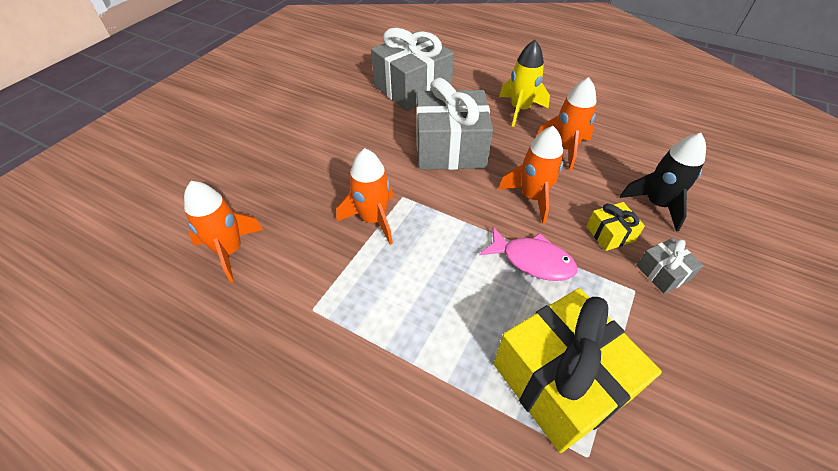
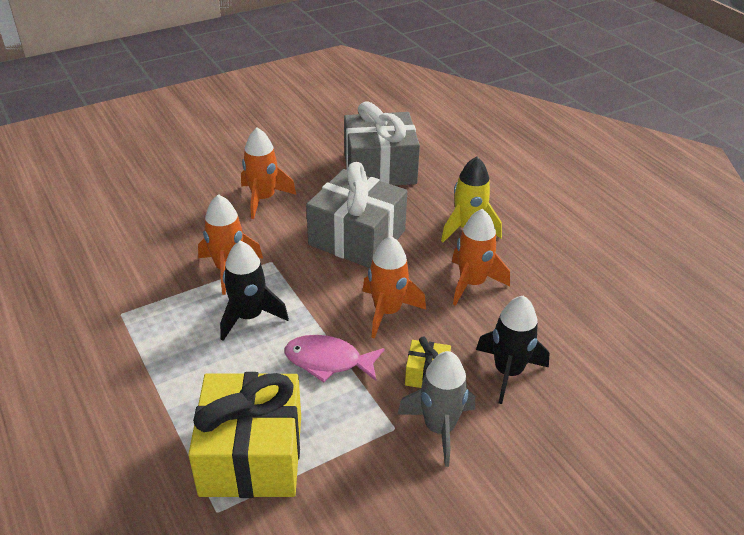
camera: 30 degrees right, 10 degrees down
(230, 251) = (101, 245): orange rocket -> orange rocket (263, 199)
(432, 254) = (249, 317): none -> black rocket
(532, 260) = (328, 361): pink fish -> pink fish turned 135 degrees clockwise
(662, 273) = (439, 428): grey gift -> grey rocket

